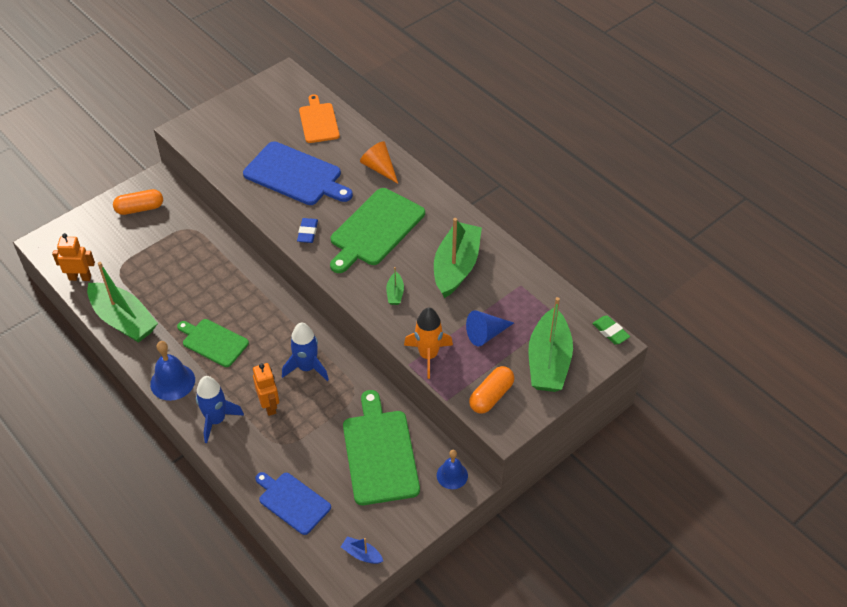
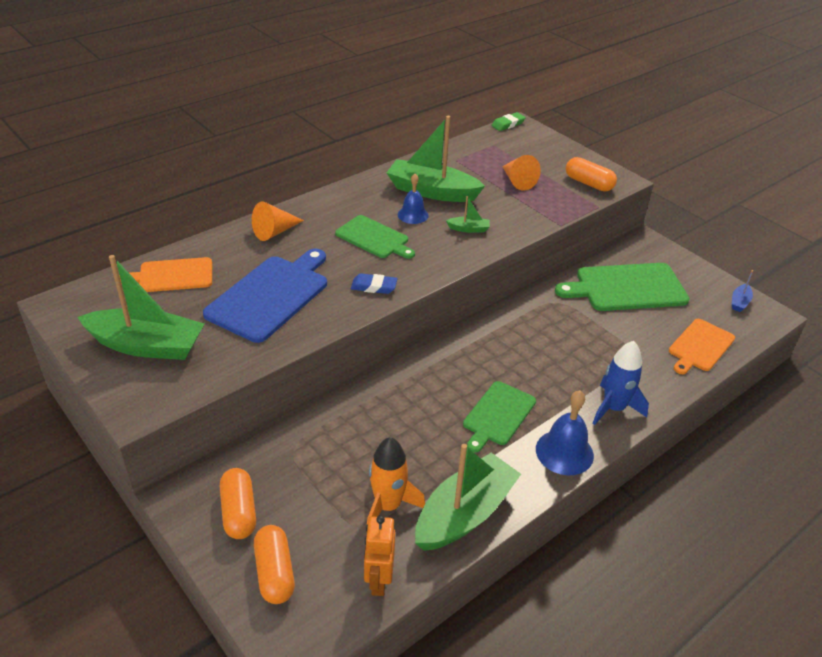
camera: 90 degrees left, 10 degrees down
(93, 230) = (275, 572): none -> orange capsule
(269, 405) = (585, 364): orange robot -> none
(292, 501) = (700, 346): blue cutting board -> orange cutting board
(307, 367) = (529, 335): blue rocket -> none
(375, 229) = (374, 238): green cutting board -> green cutting board, size x0.63
(428, 355) = (548, 213): orange rocket -> orange rocket (388, 506)
(452, 475) = (639, 247): blue bell -> blue bell (413, 215)
(486, 334) = (517, 181): blue cone -> orange cone
(548, 361) = (544, 154): green boat -> green boat (147, 345)

